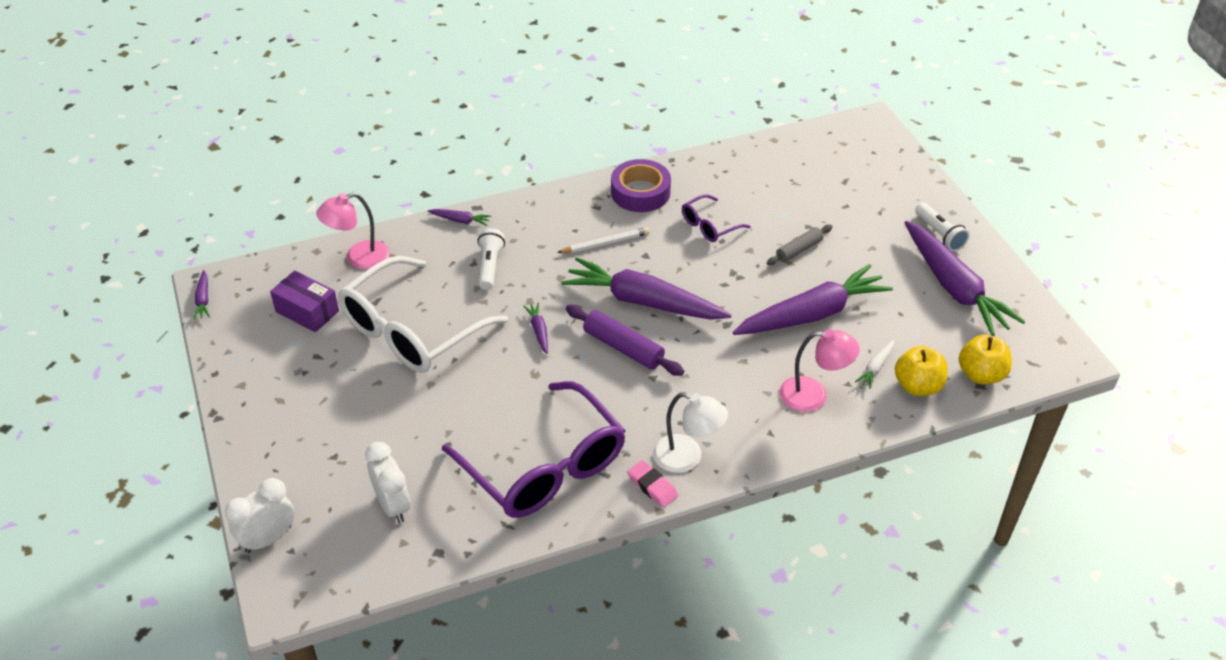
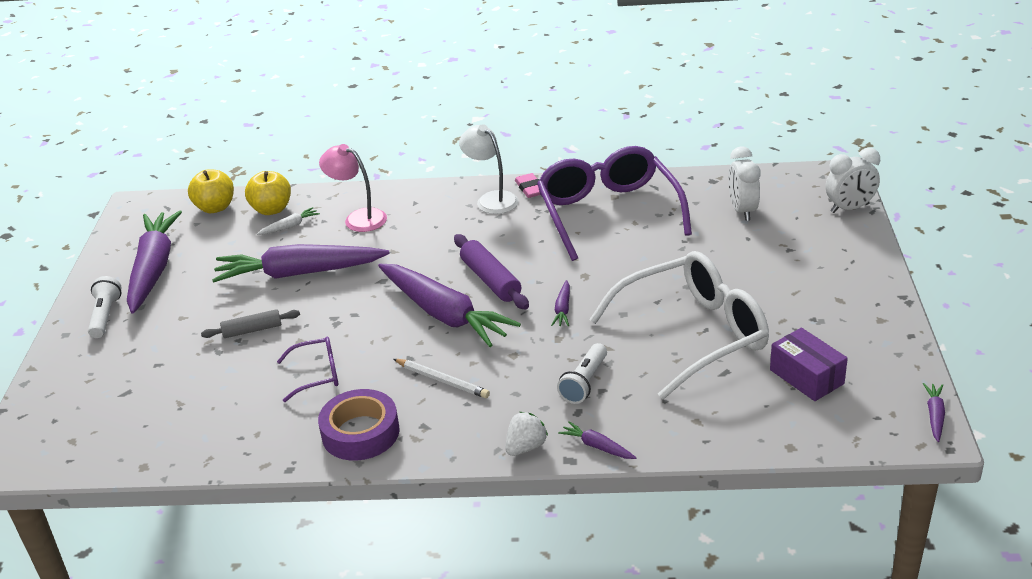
camera: 155 degrees left, 10 degrees down
(359, 258) = (737, 426): pink lamp -> none
(512, 209) = (526, 447): none -> white strawberry
(605, 243) = (442, 380): white pencil -> white pencil turned 150 degrees counterclockwise

